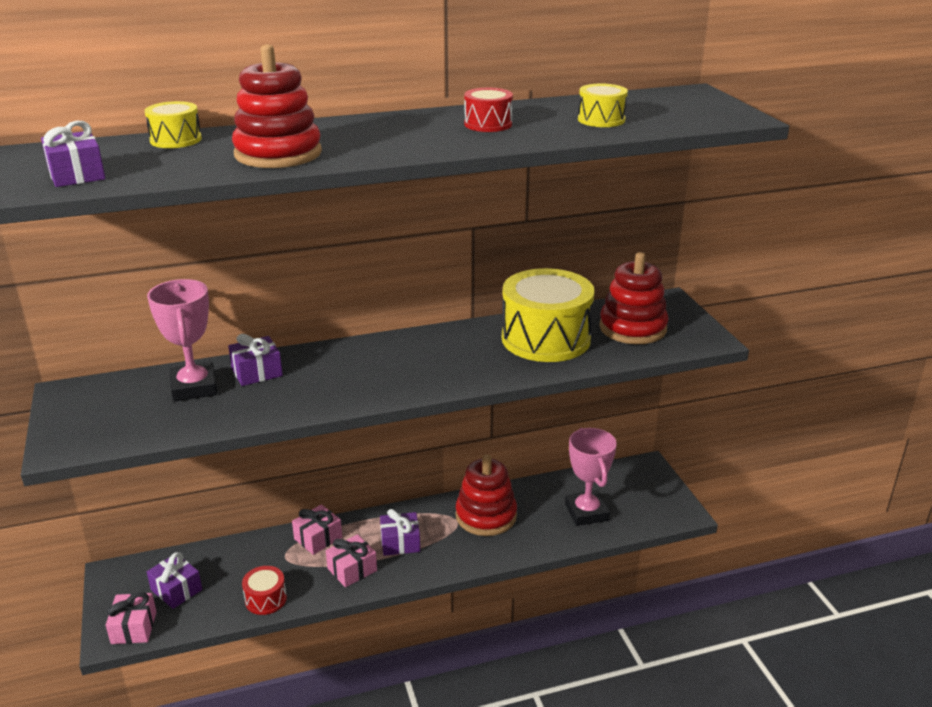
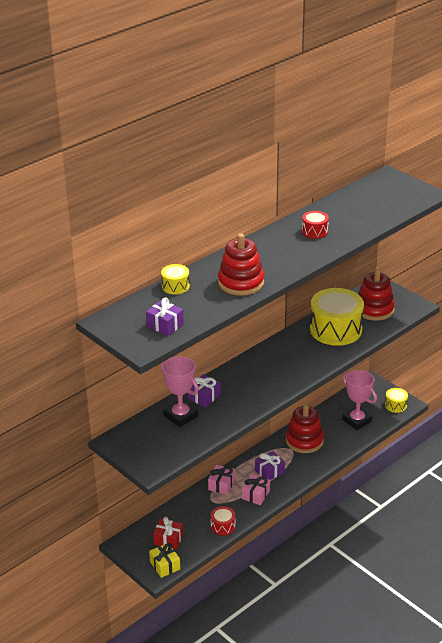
camera: 25 degrees left, 5 degrees up
(134, 627) = (165, 565): pink gift -> yellow gift
(176, 590) = (168, 539): purple gift -> red gift
(601, 120) = (364, 213): yellow drum -> yellow drum (395, 405)

